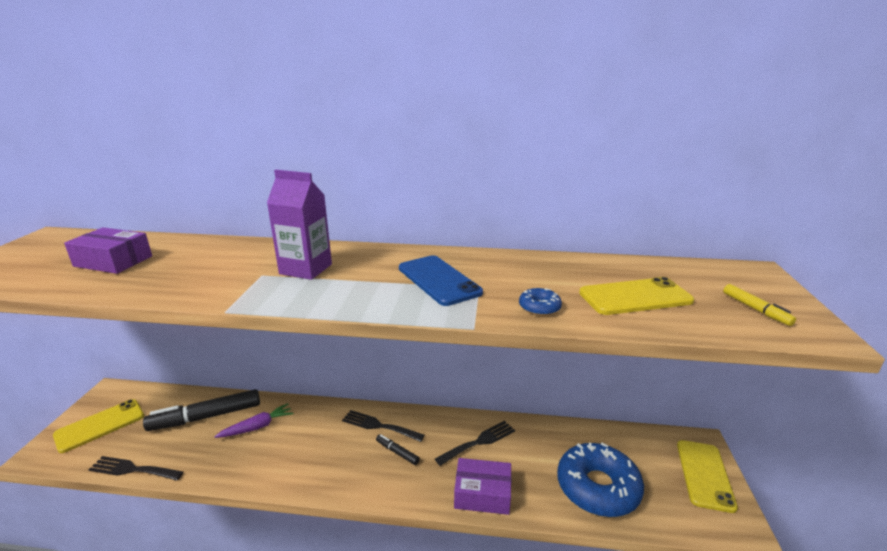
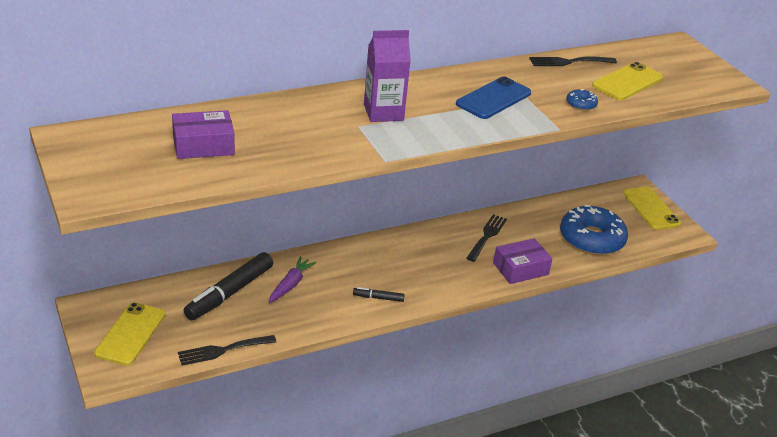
camera: 35 degrees left, 10 degrees up
(379, 426) = (396, 250): black fork -> black fork (568, 62)
(397, 452) = (432, 263): black marker -> black marker (378, 298)
(438, 280) = (493, 99): blue phone -> blue phone turned 75 degrees counterclockwise
(755, 309) = (697, 75): yellow marker -> none

